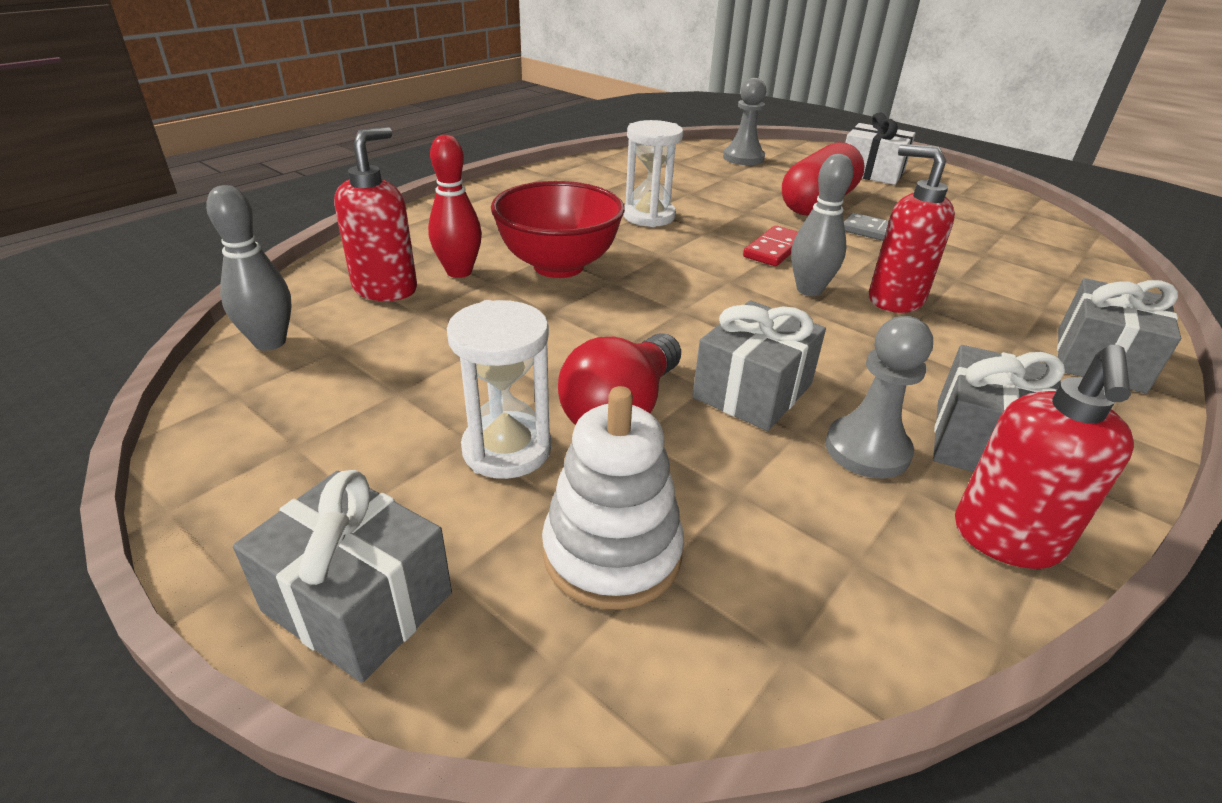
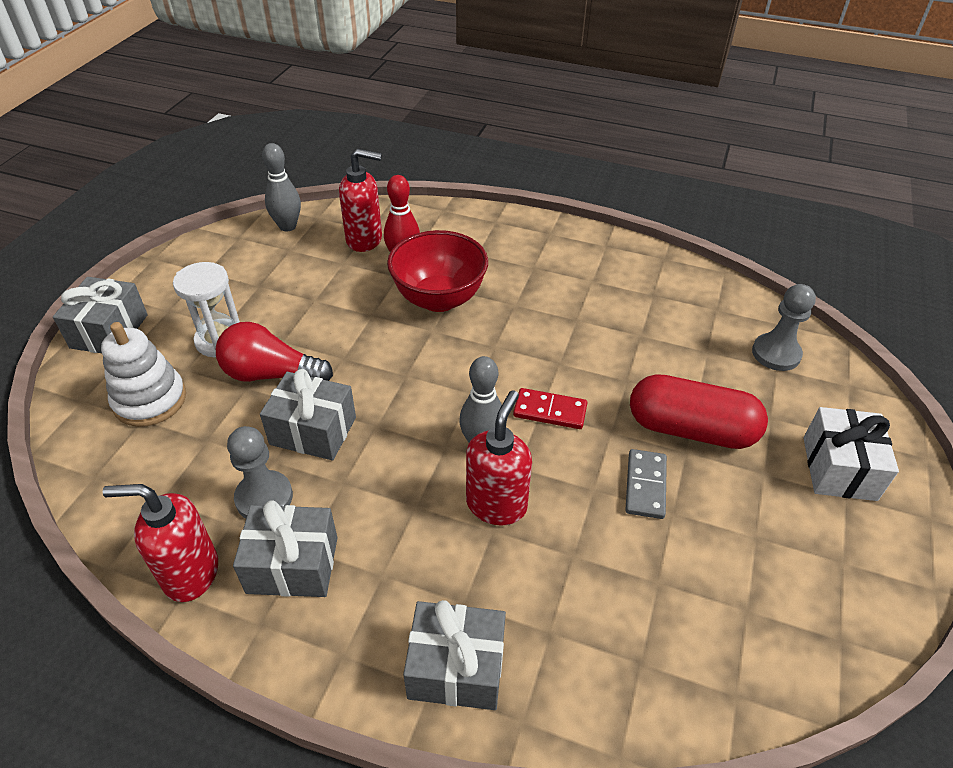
camera: 70 degrees right, 10 degrees up
(649, 216) = (563, 321): white hourglass -> none

